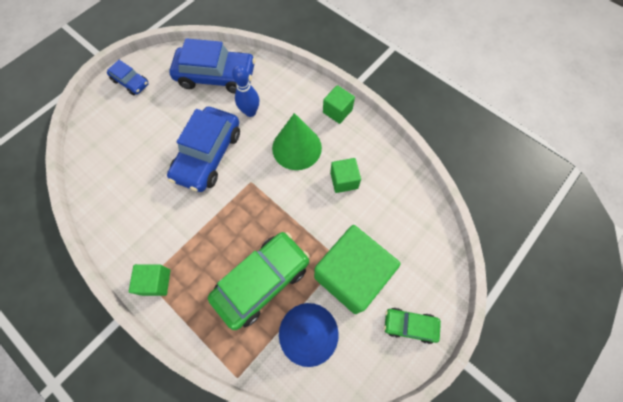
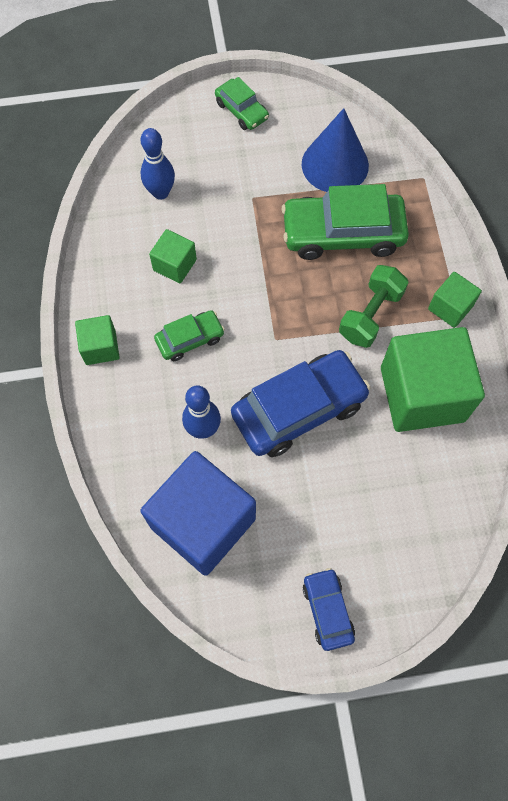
camera: 140 degrees left, 0 degrees up
(205, 237) = (370, 315): none -> green dumbbell
(216, 76) = (203, 522): blue car -> blue cube
(297, 147) = (190, 339): green cone -> green car
(351, 275) = (254, 179): green cube -> green cube (422, 394)
(397, 218) = (160, 192): none -> blue bowling pin

